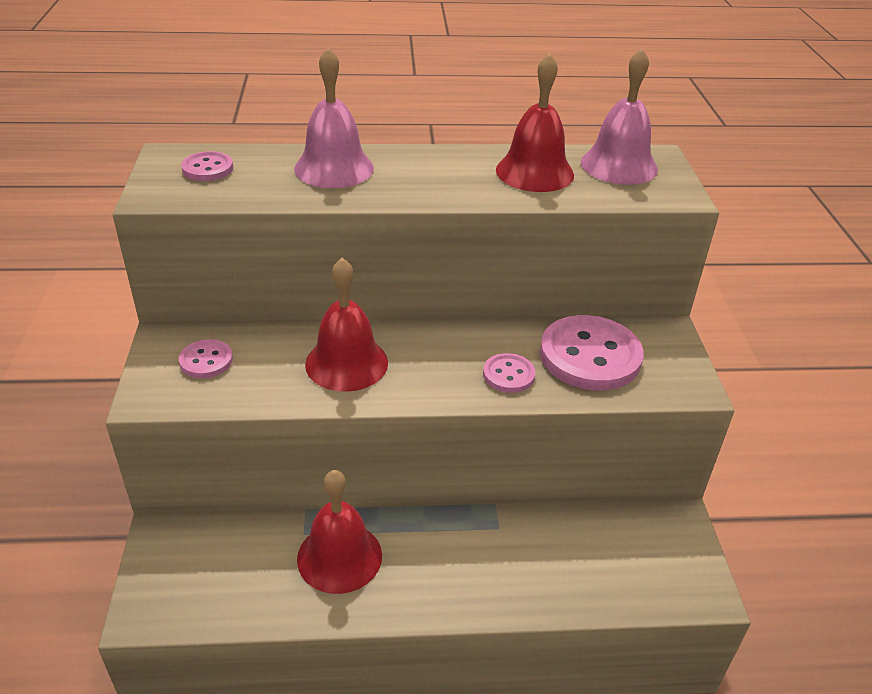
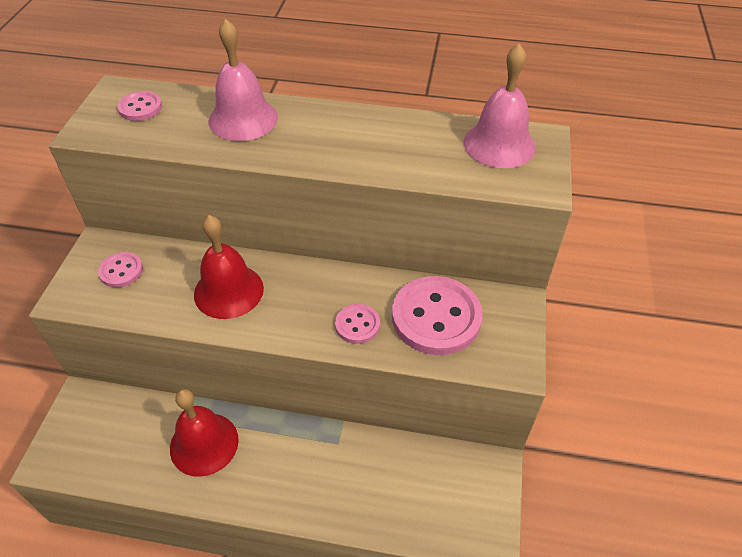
camera: 15 degrees right, 10 degrees up
(534, 172) = (416, 143): red bell -> none

